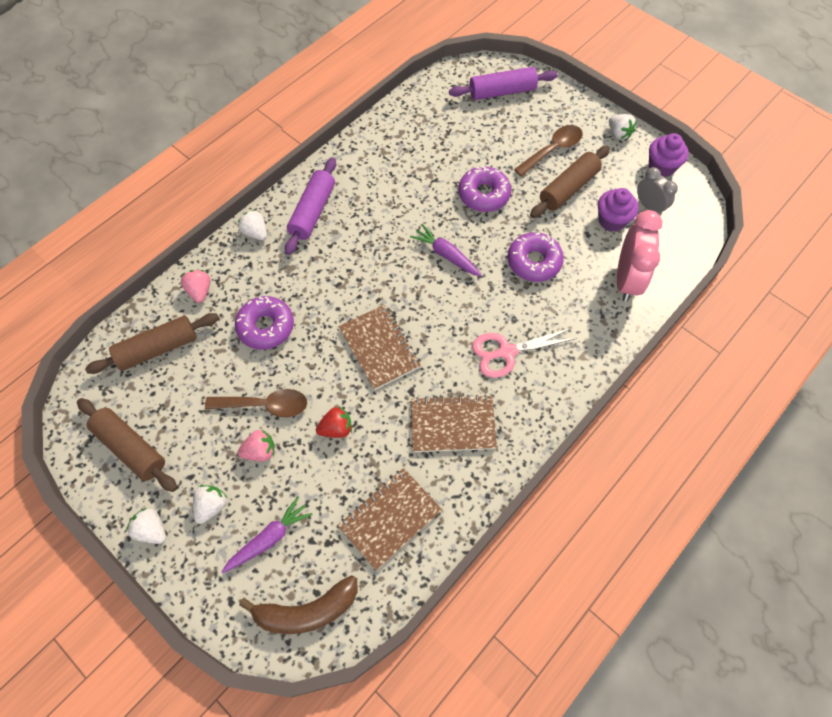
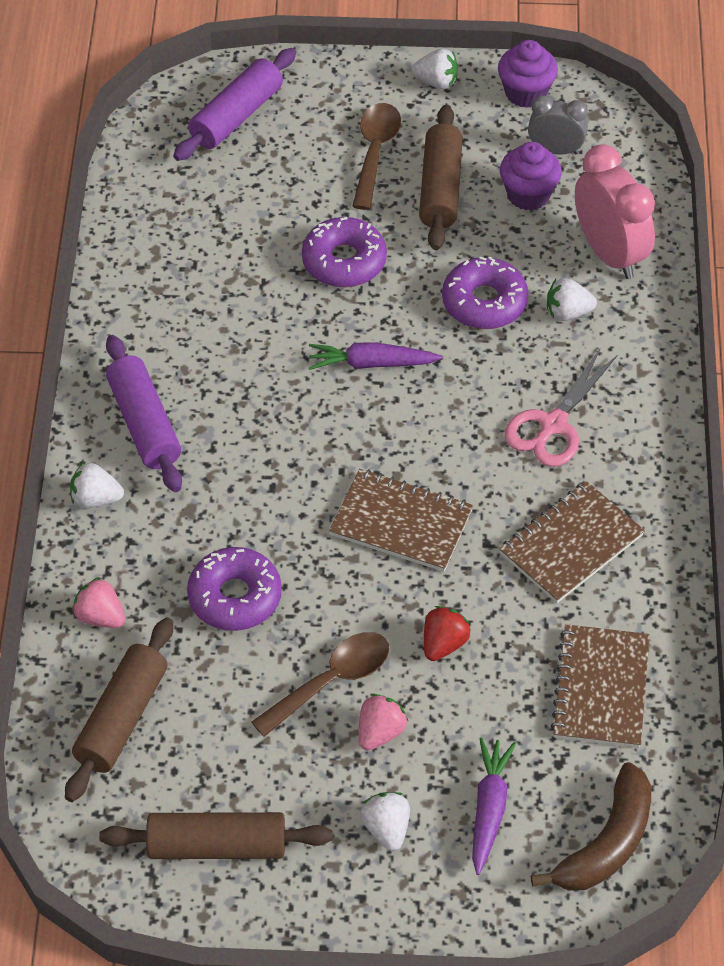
camera: 40 degrees left, 10 degrees down
(152, 530) = (344, 905): white strawberry -> white strawberry (567, 312)

